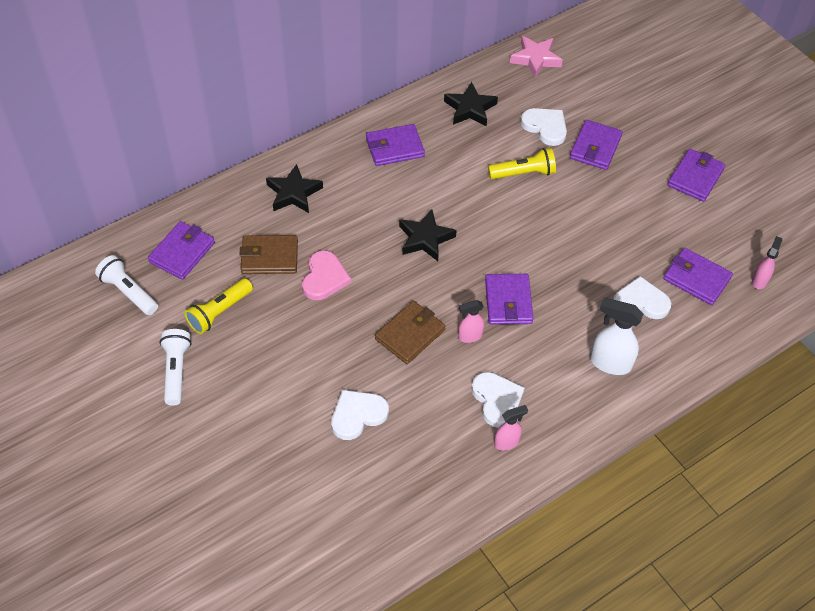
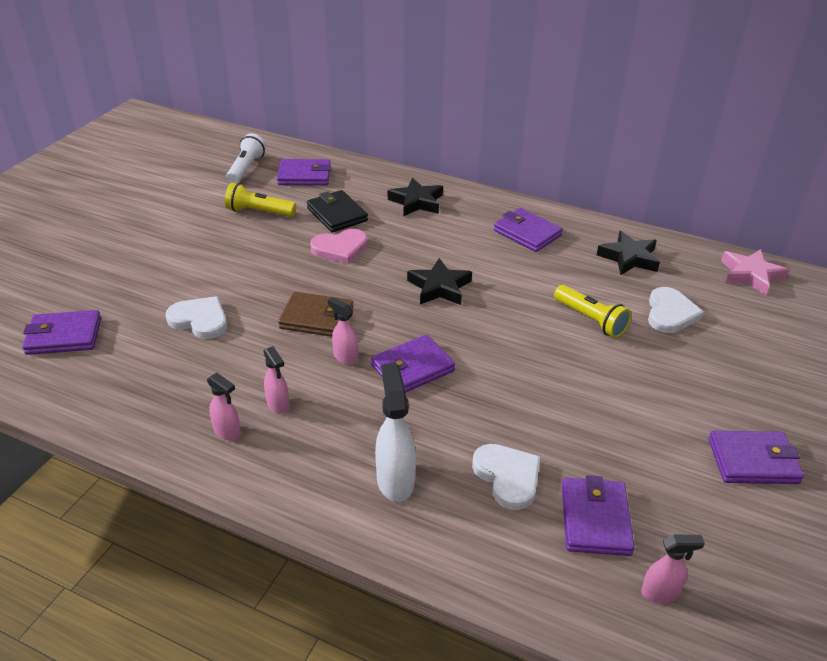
camera: 60 degrees right, 15 degrees down
(176, 371) = (185, 214): white flashlight -> none
(269, 257) = (337, 214): brown wallet -> black wallet
(497, 400) = (278, 405): white heart -> pink spray bottle
(595, 147) = (689, 359): purple wallet -> purple wallet (64, 336)

